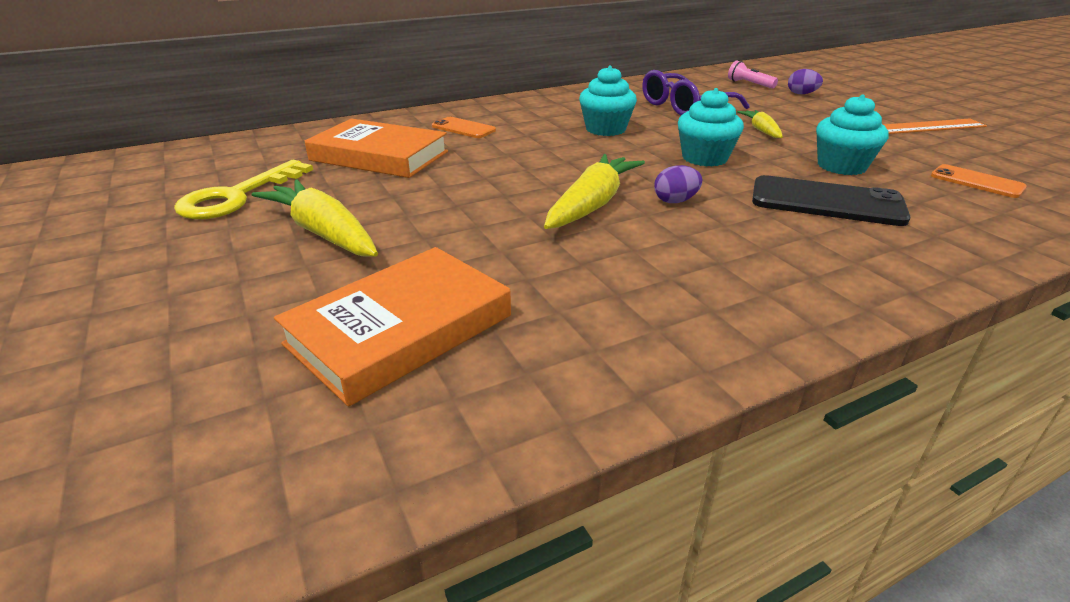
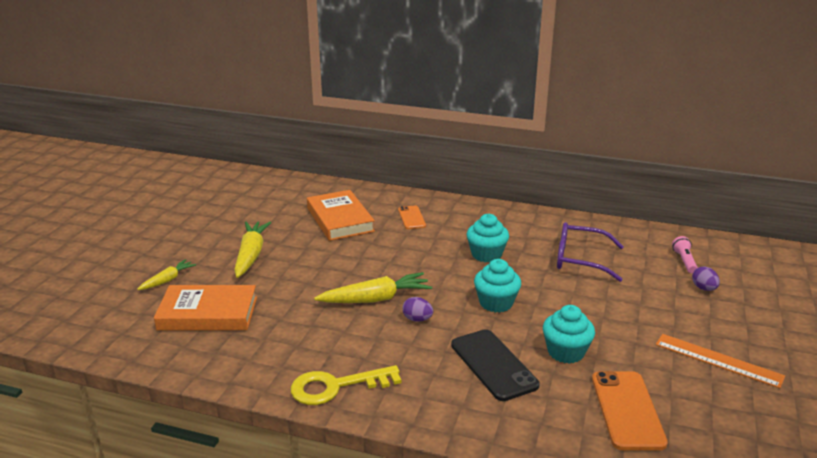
camera: 45 degrees right, 5 degrees down
(237, 196) = (252, 218): yellow key -> yellow key (336, 387)
(761, 130) = (584, 302): yellow carrot -> yellow carrot (167, 280)
(976, 182) = (627, 410): orange phone -> orange phone, size x1.71

